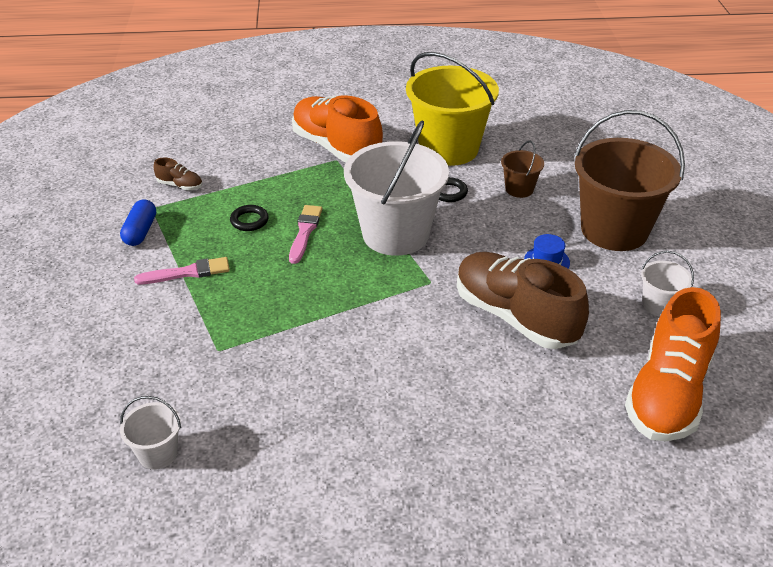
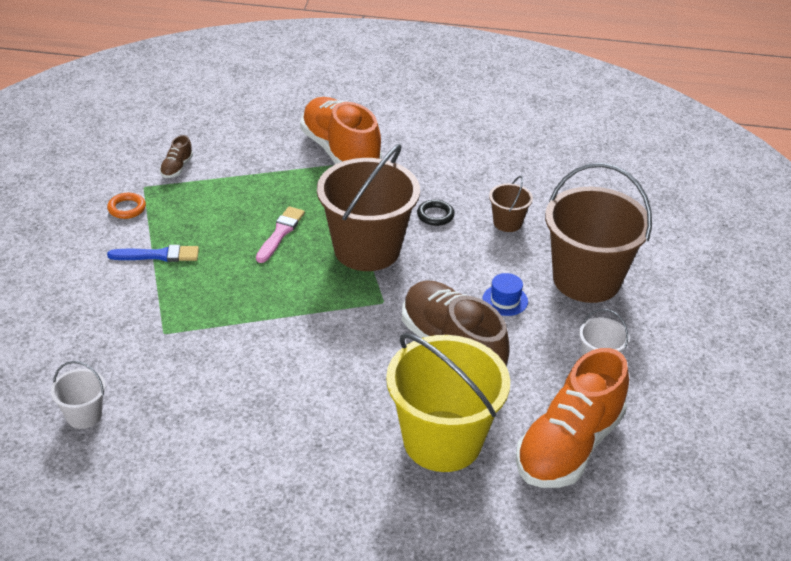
camera: 10 degrees right, 0 degrees up
(140, 231) = (127, 208): blue capsule -> orange ring
(180, 185) = (177, 168): brown shoe -> brown shoe turned 75 degrees clockwise
(187, 272) = (158, 255): pink brush -> blue brush
(249, 221) = (231, 214): black ring -> none
(395, 234) = (367, 249): white bucket -> brown bucket
(448, 149) = (452, 169): yellow bucket -> yellow bucket (442, 441)

